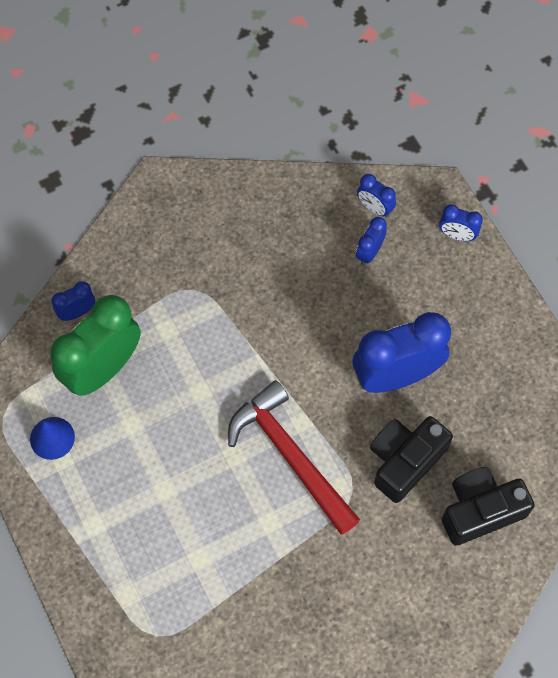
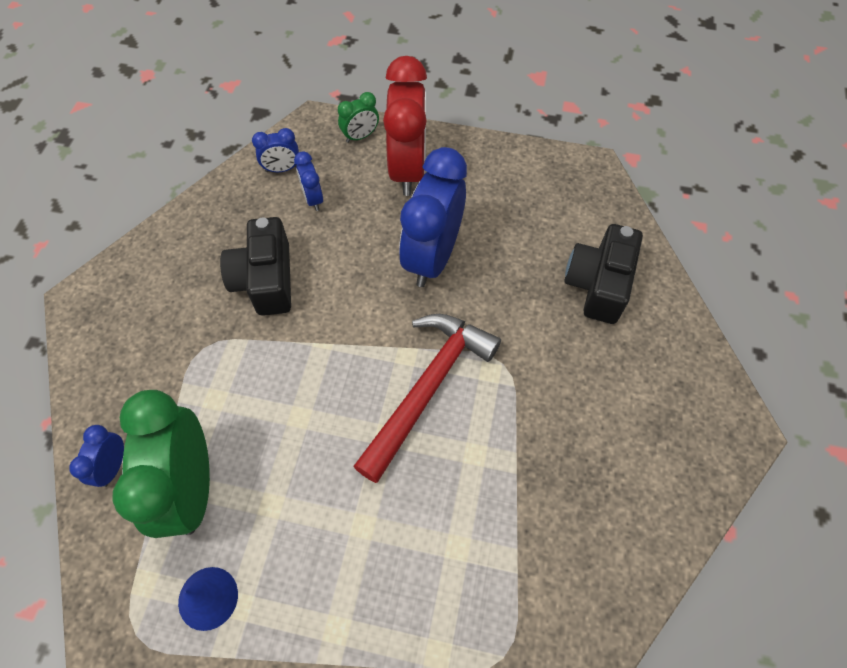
camera: 50 degrees left, 5 degrees down
(290, 455) = (428, 388): red hammer -> red hammer turned 120 degrees clockwise
(405, 461) = (510, 305): black camera -> black camera (265, 280)
(457, 235) = (360, 136): blue clock -> green clock
(458, 295) = (408, 169): none -> red clock

